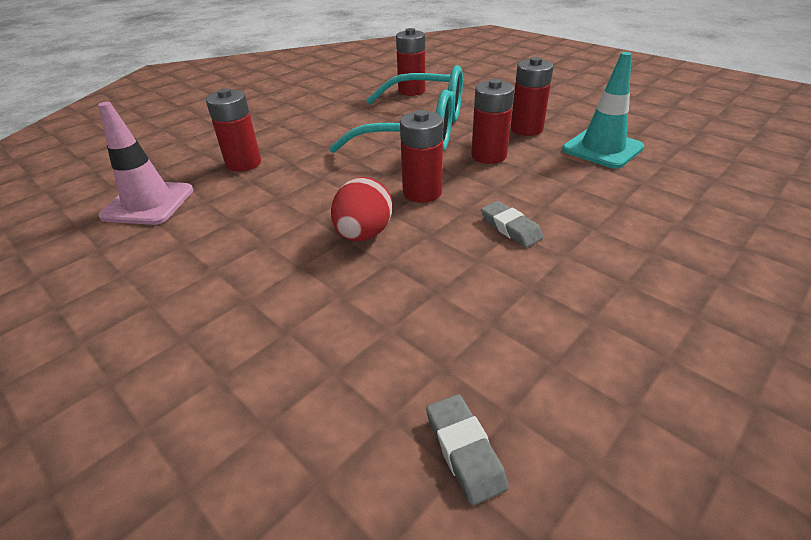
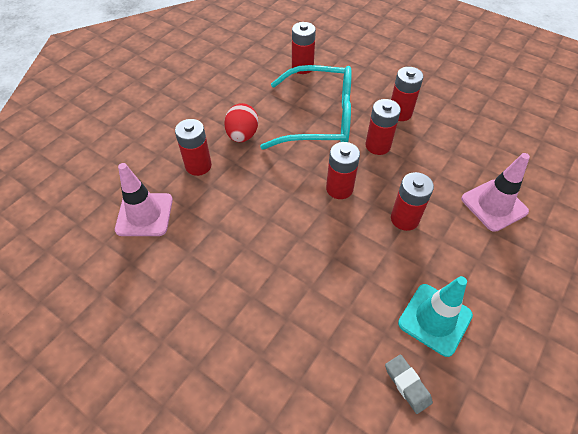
camera: 10 degrees left, 15 degrees up
(364, 234) = (310, 233): red egg -> red egg (242, 135)
(510, 228) = (404, 219): grey eraser -> red battery
(602, 149) = (455, 133): turquoise traffic cone -> turquoise traffic cone (435, 319)
(655, 221) = (494, 205): none -> pink traffic cone

